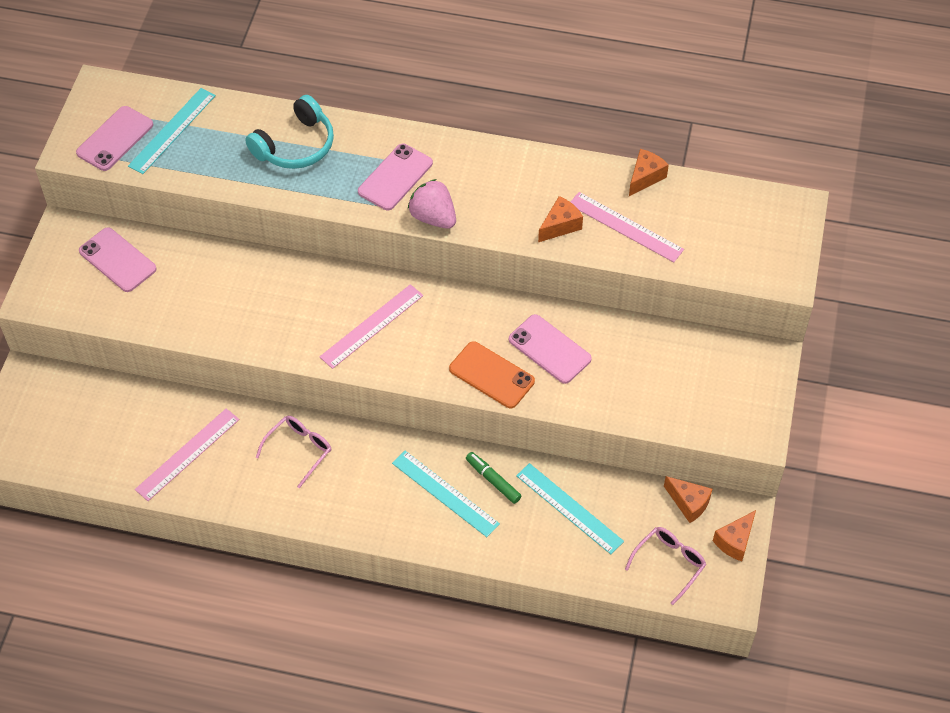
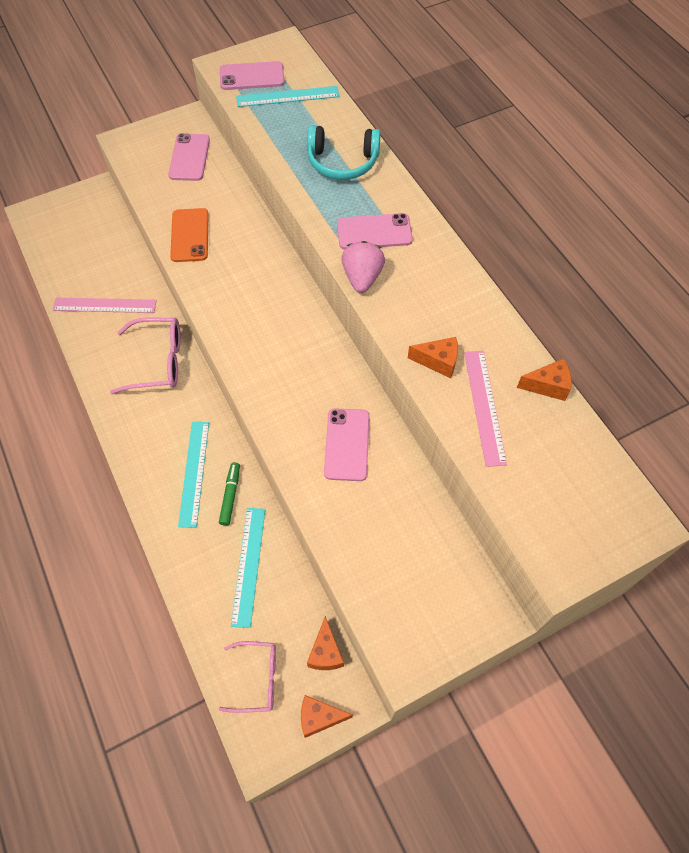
camera: 50 degrees right, 5 degrees up
(299, 450) = (157, 361): pink glasses -> pink glasses, size x1.50
(372, 326) = (263, 321): pink ruler -> none
(491, 375) = (288, 423): orange phone -> orange phone (190, 235)

